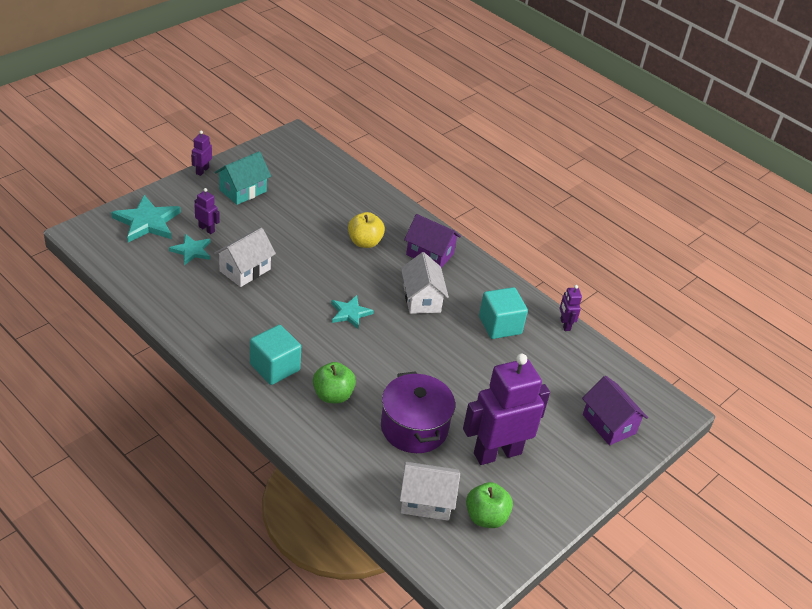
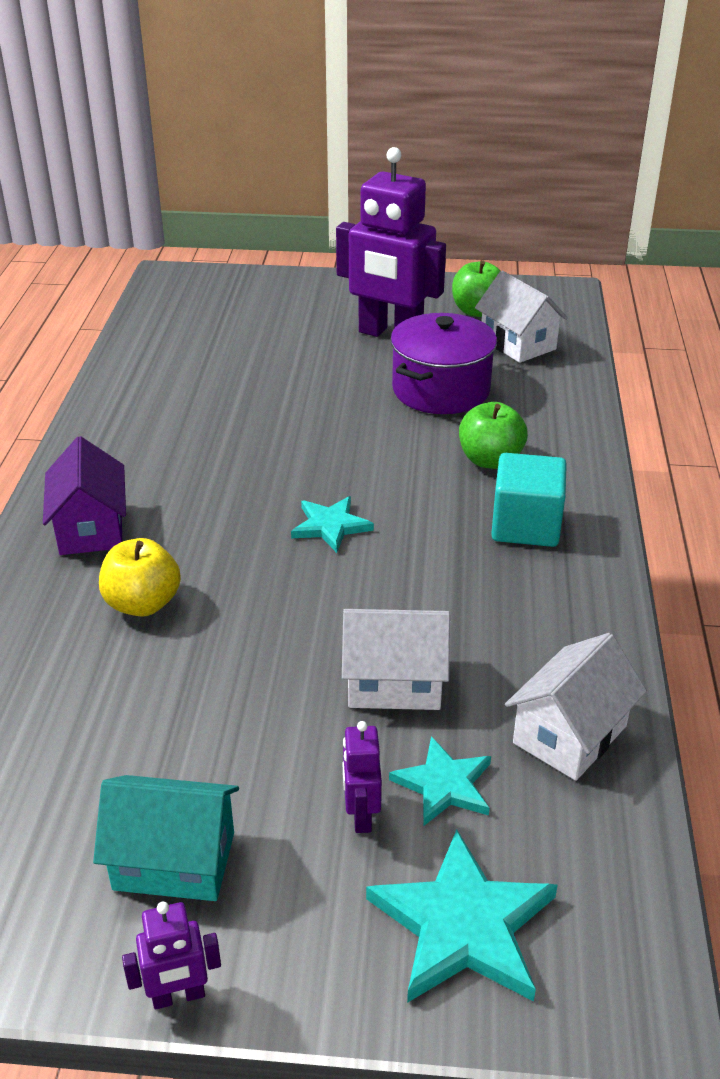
camera: 125 degrees left, 5 degrees down
(422, 299) = (210, 486): white house -> white house (569, 734)
(500, 325) = (177, 410): turquoise cube -> none
(565, 324) = (110, 372): purple robot -> none
(609, 424) = (245, 298): purple house -> none

